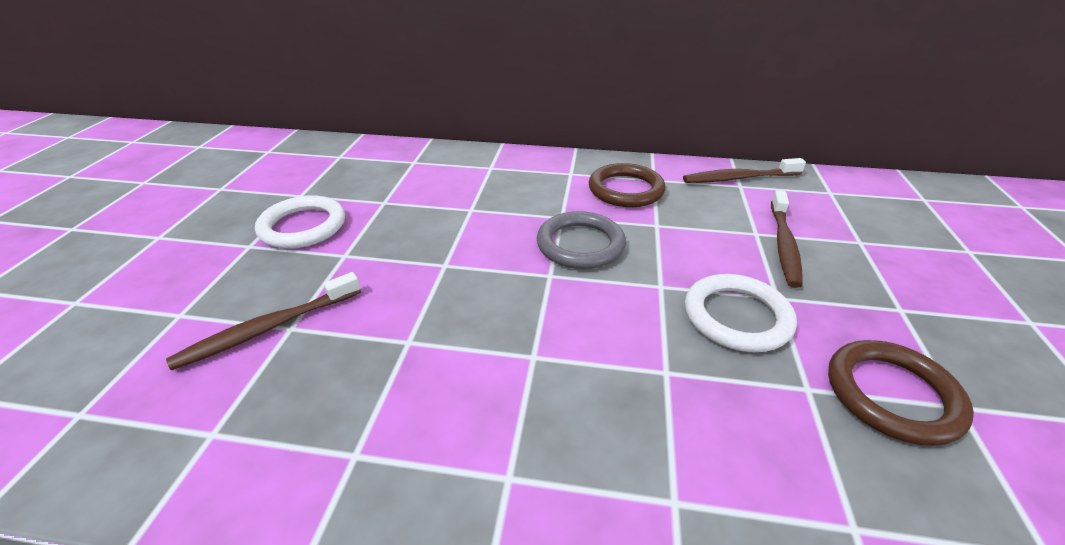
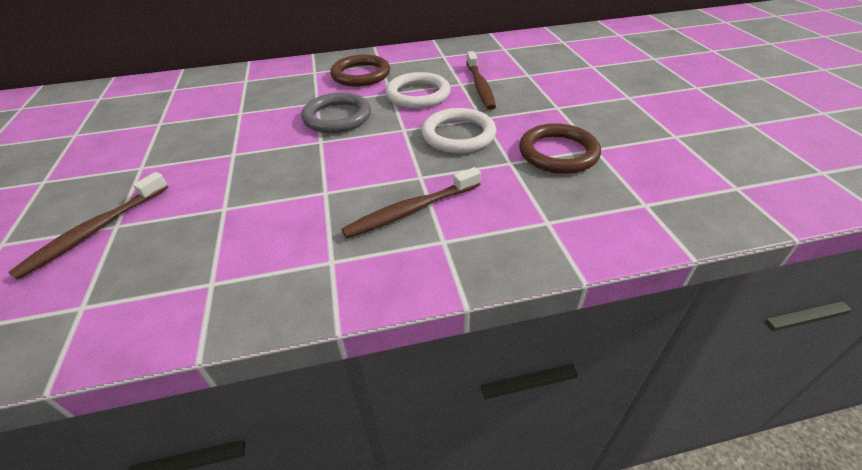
camera: 20 degrees left, 5 degrees up
(303, 226) = (89, 156): white ring -> white ring (418, 94)
(739, 178) = (441, 51): brown toothbrush -> brown toothbrush (411, 210)

